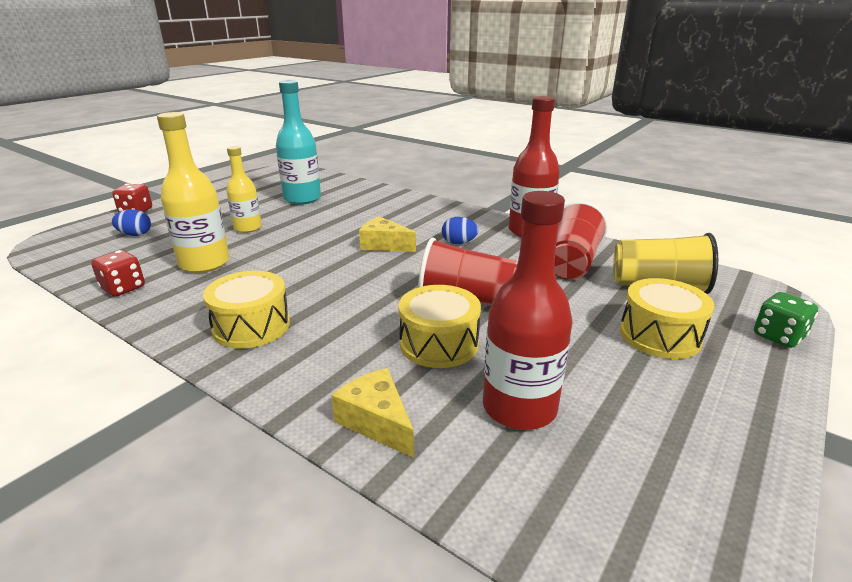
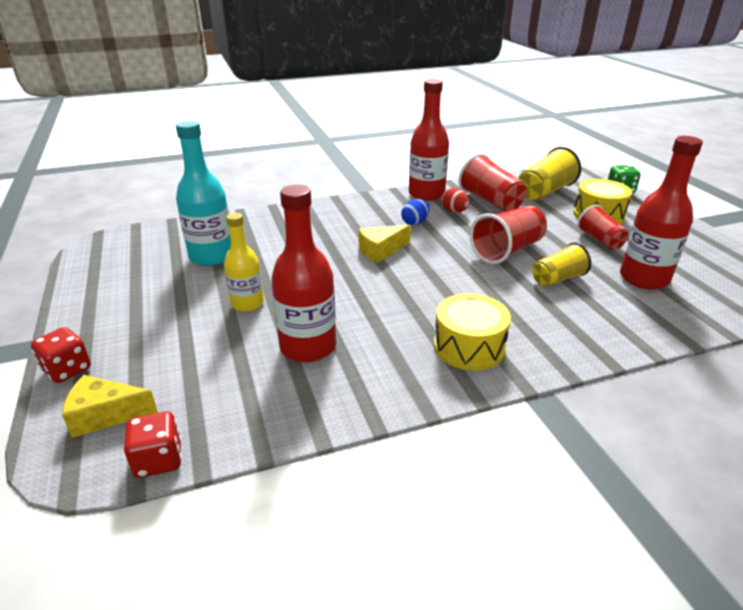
camera: 55 degrees left, 5 degrees up
(123, 288) = (311, 409): red dice -> red dice (158, 460)
(135, 235) = (156, 381): blue egg -> none
(204, 263) = (308, 347): yellow bottle -> red bottle
(377, 421) = (633, 327): yellow cheese -> yellow cheese (105, 415)
(439, 343) = (557, 279): yellow drum -> yellow cup
(513, 252) = (454, 211): none -> red egg
(584, 351) = (600, 240): none -> red cup

